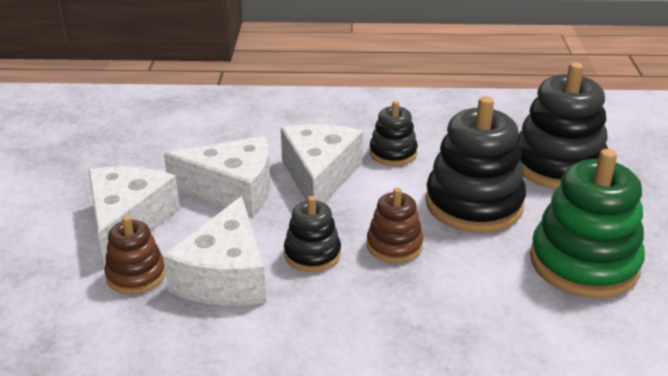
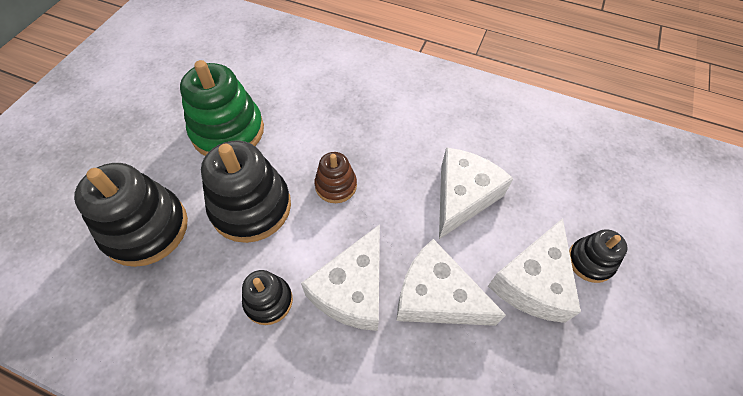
camera: 160 degrees left, 25 degrees up
(136, 275) = (526, 218): brown stacking toy -> none
(312, 254) = (396, 197): black stacking toy -> black stacking toy (590, 261)

